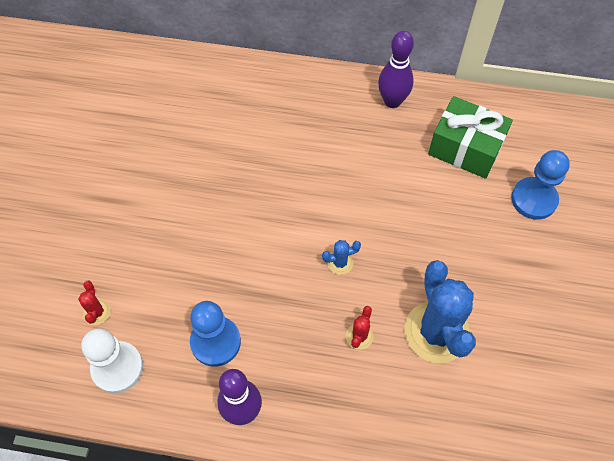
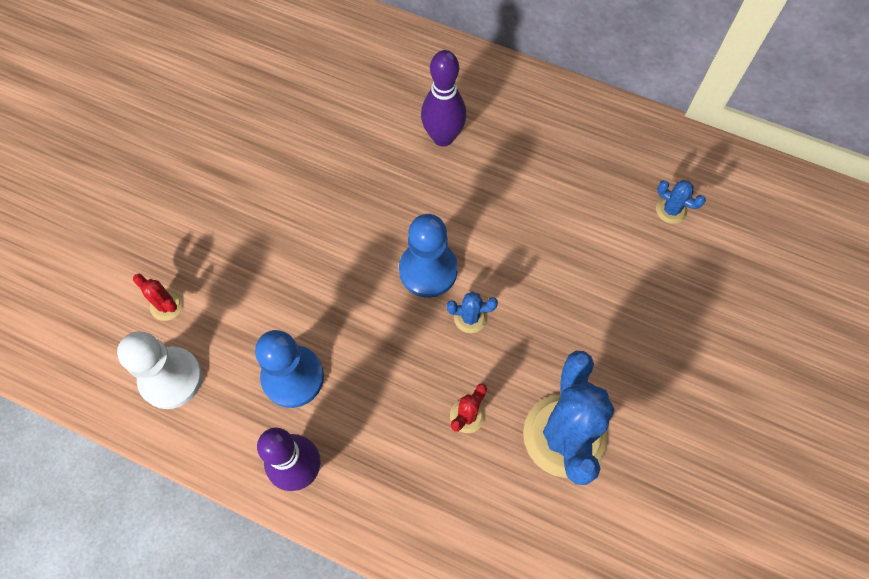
camera: 15 degrees right, 5 degrees up
(97, 312) = (166, 305): red cactus -> red cactus turned 60 degrees counterclockwise
(392, 101) = (595, 128): purple bowling pin -> purple bowling pin (443, 137)
(465, 148) = (671, 210): green gift -> blue cactus
(534, 199) = (740, 297): blue pawn -> blue pawn (428, 270)

